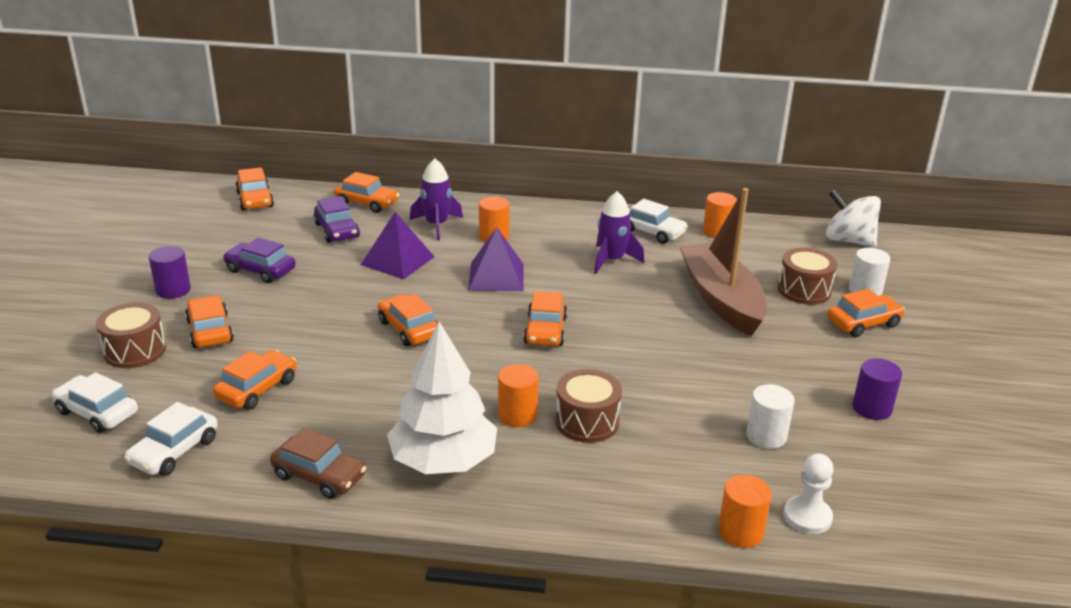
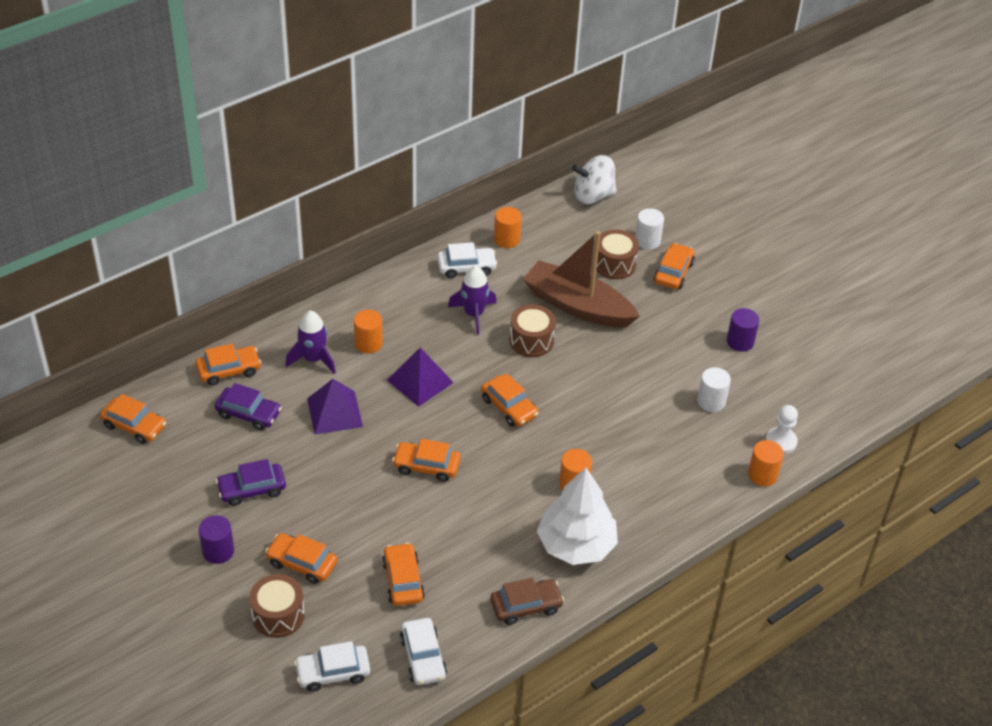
camera: 45 degrees left, 15 degrees up
(587, 422) = (615, 460): brown drum -> brown drum (531, 340)

